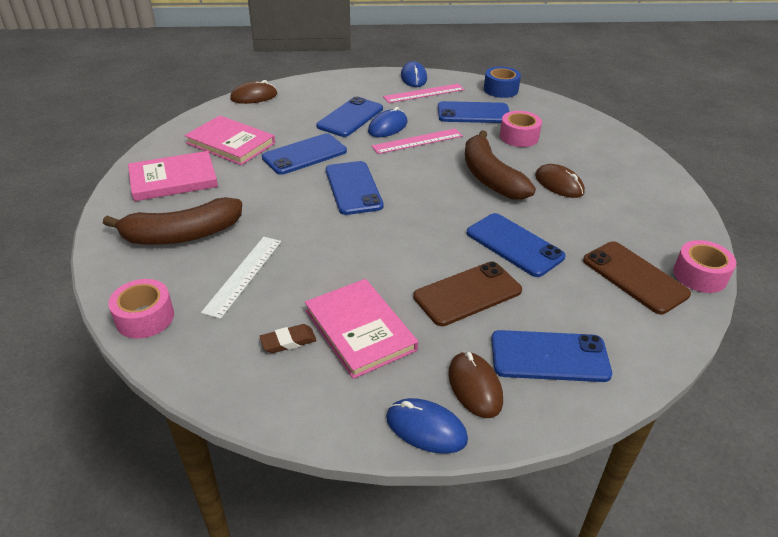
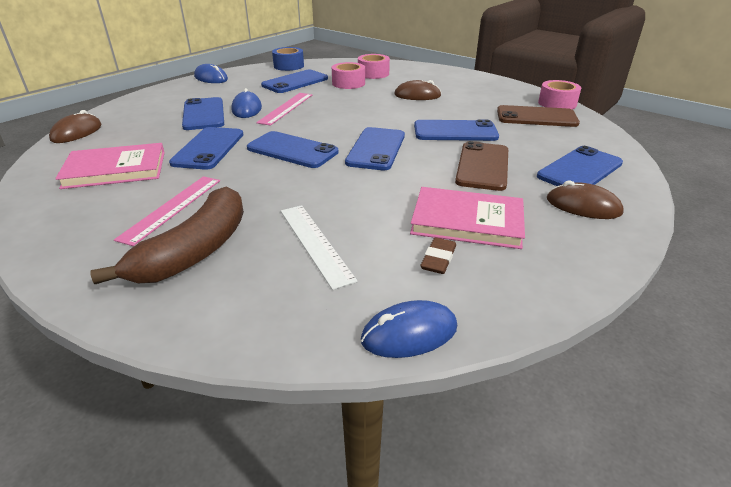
camera: 45 degrees left, 5 degrees down
(145, 317) = (284, 329): pink tape -> pink tape (373, 74)
(173, 179) = (99, 219): pink book -> none
(414, 223) = (376, 149): none -> blue phone
(424, 93) = (237, 83): pink ruler -> pink ruler (172, 208)
(426, 428) = (609, 243): blue mouse -> blue mouse (409, 333)
(490, 177) = (373, 107): brown banana -> none

